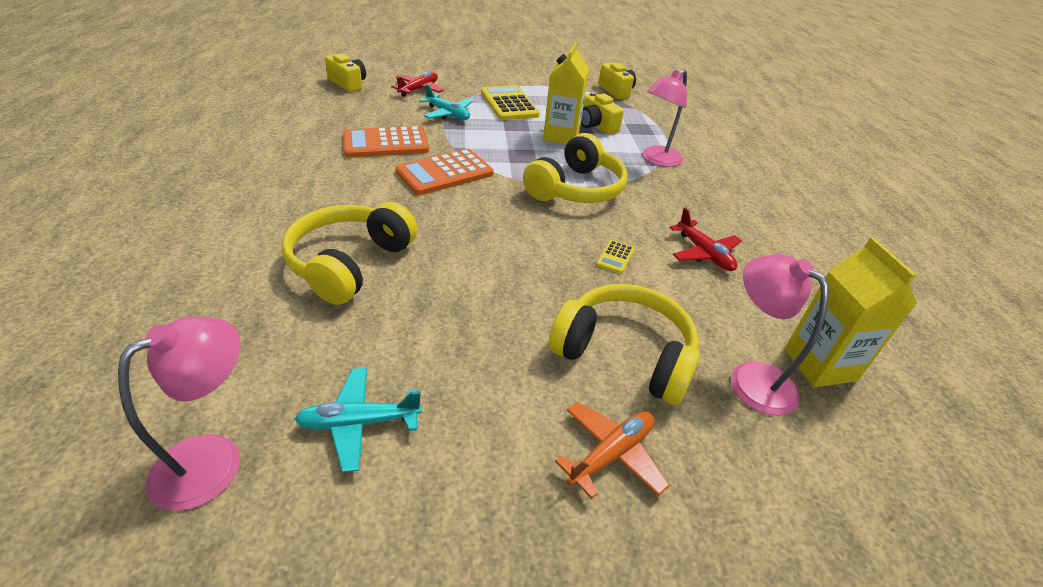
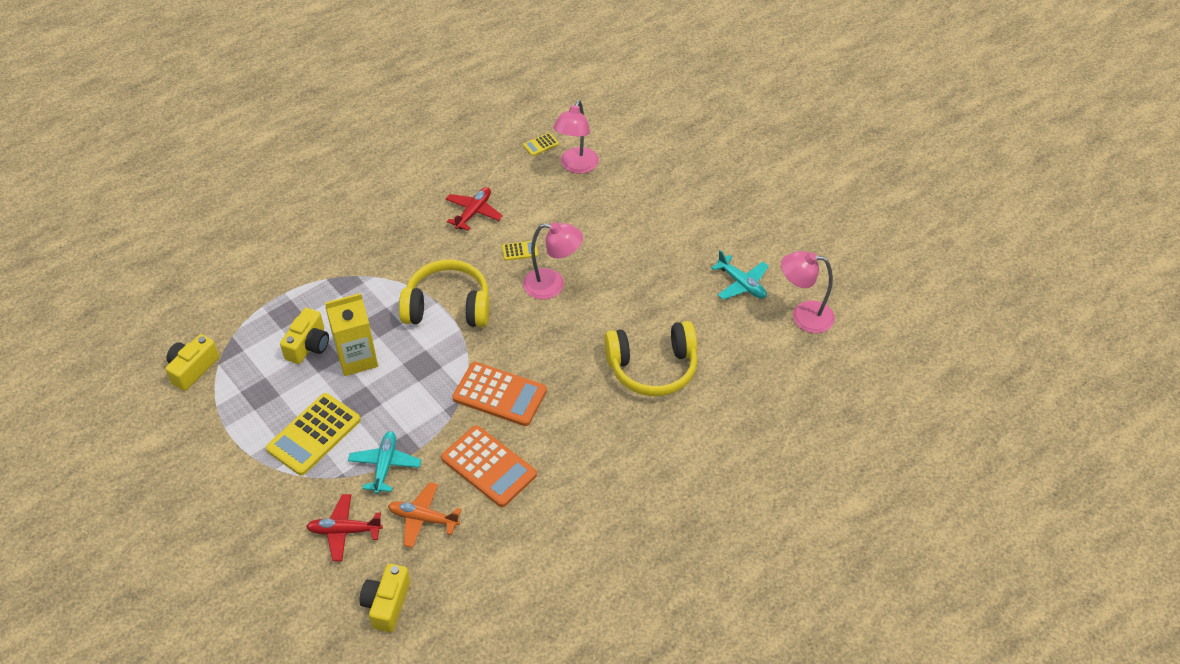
camera: 120 degrees left, 10 degrees up
(611, 454) = (672, 197): orange plane -> orange plane (423, 518)
(624, 354) = (605, 215): yellow headphones -> none
(657, 160) = (347, 279): pink lamp -> pink lamp (552, 285)
(819, 365) = (540, 145): yellow carton -> yellow calculator

